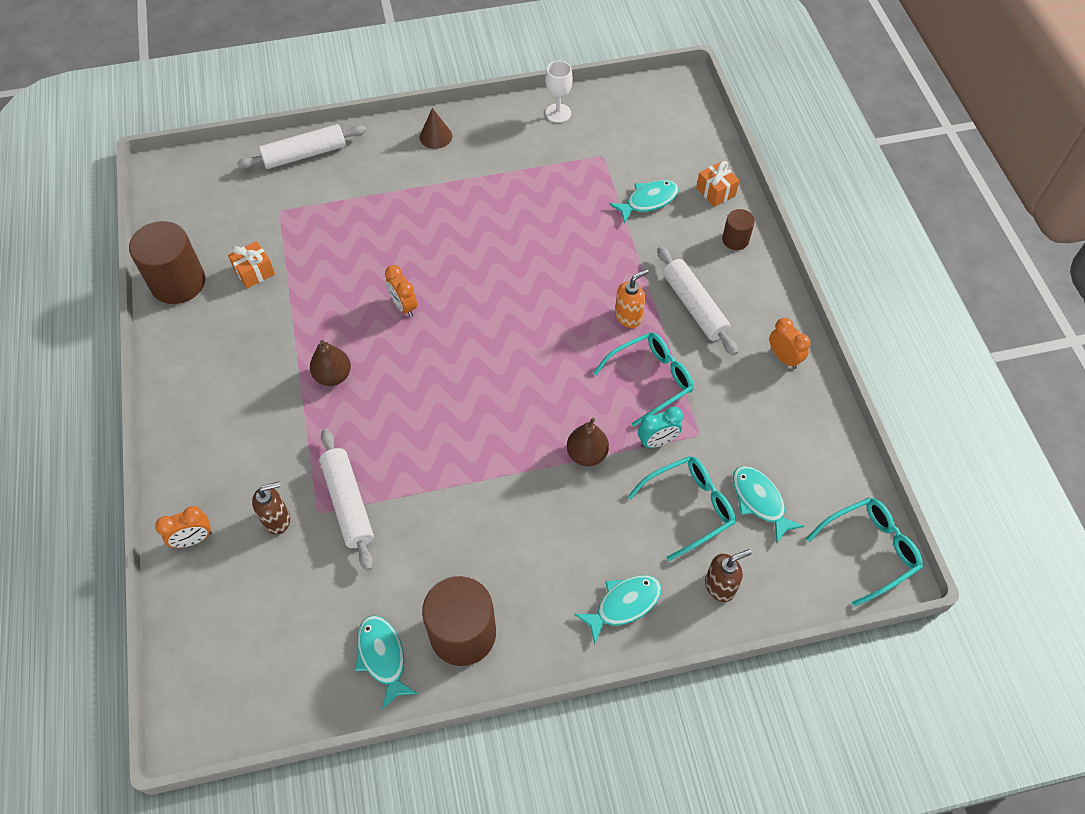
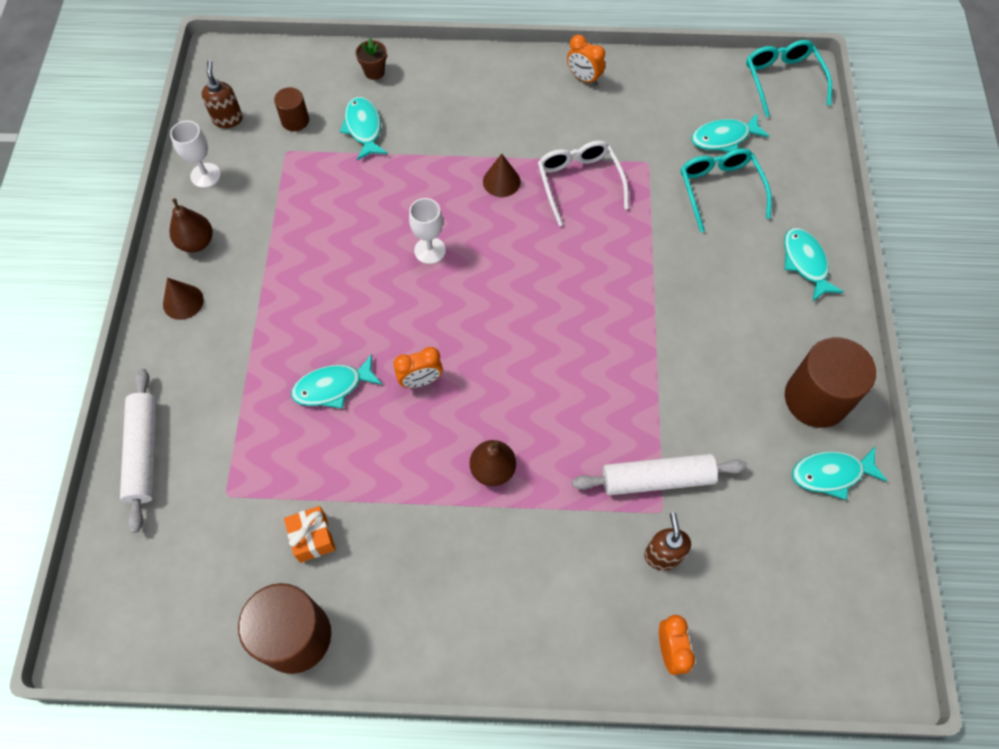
camera: 75 degrees left, 5 degrees up
(384, 249) = (333, 387): none -> turquoise fish
(534, 281) = (430, 250): none -> white goblet
(587, 454) = (648, 254): brown pear -> brown pear (196, 242)
(628, 317) = (501, 181): orange soap dispenser -> brown cone
(650, 380) = (579, 183): turquoise glasses -> white glasses
(657, 441) = (647, 195): turquoise clock -> none
(694, 306) = (506, 126): white rolling pin -> none
(715, 192) = (374, 72): orange gift -> brown flower pot
(720, 586) = (798, 188): brown soap dispenser -> brown soap dispenser (228, 119)
(735, 240) = (439, 74): brown cylinder -> brown cylinder (295, 120)
(784, 358) = (583, 78): orange clock -> orange clock turned 120 degrees counterclockwise

